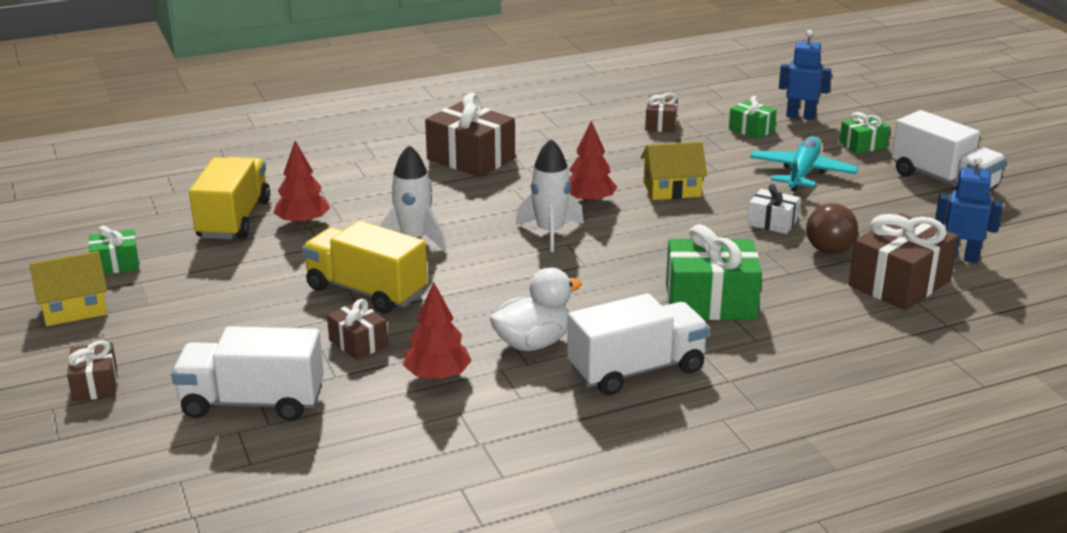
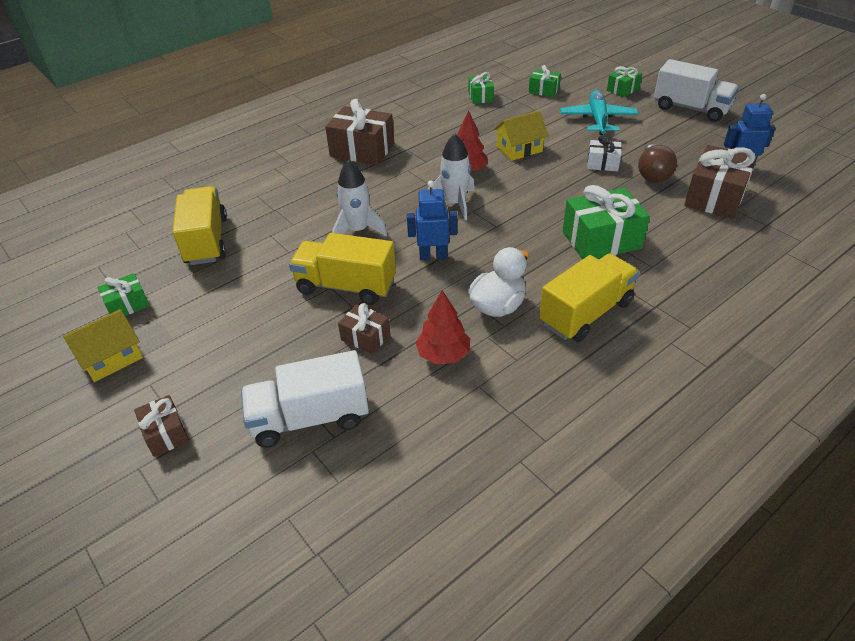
camera: 15 degrees left, 15 degrees up
(303, 222) = (263, 232): red tree -> none
(636, 370) = (586, 313): white truck -> yellow truck
(661, 124) = (480, 97): brown gift -> green gift
(800, 116) = (569, 74): blue robot -> blue robot (433, 256)

